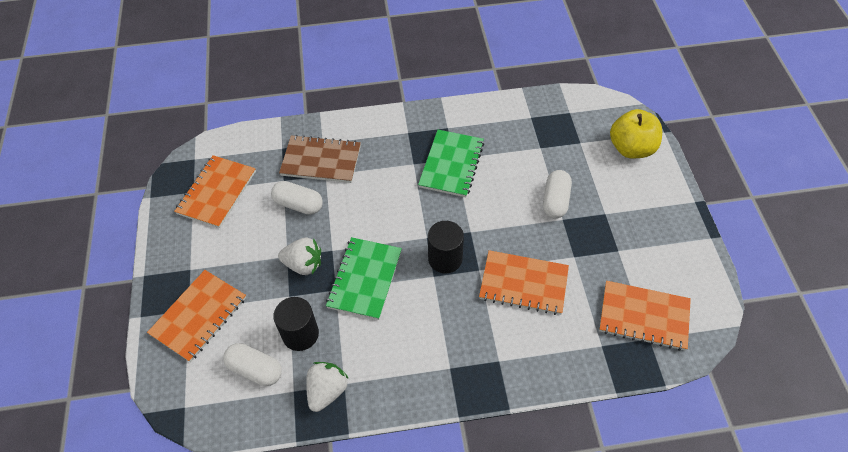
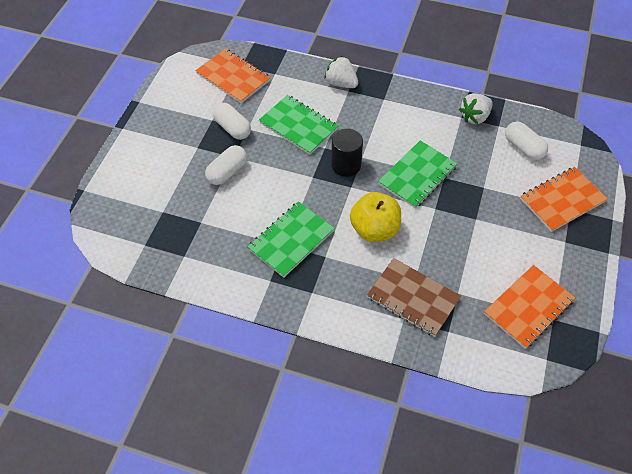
camera: 155 degrees left, 0 degrees up
(298, 204) = (451, 261): white capsule -> white capsule (232, 128)
(300, 334) = (482, 157): black cylinder -> none
(303, 264) = (464, 206): white strawberry -> white strawberry (341, 83)
(523, 284) = (298, 126): orange notebook -> green notebook
(631, 148) = (126, 187): yellow apple -> yellow apple (374, 229)

